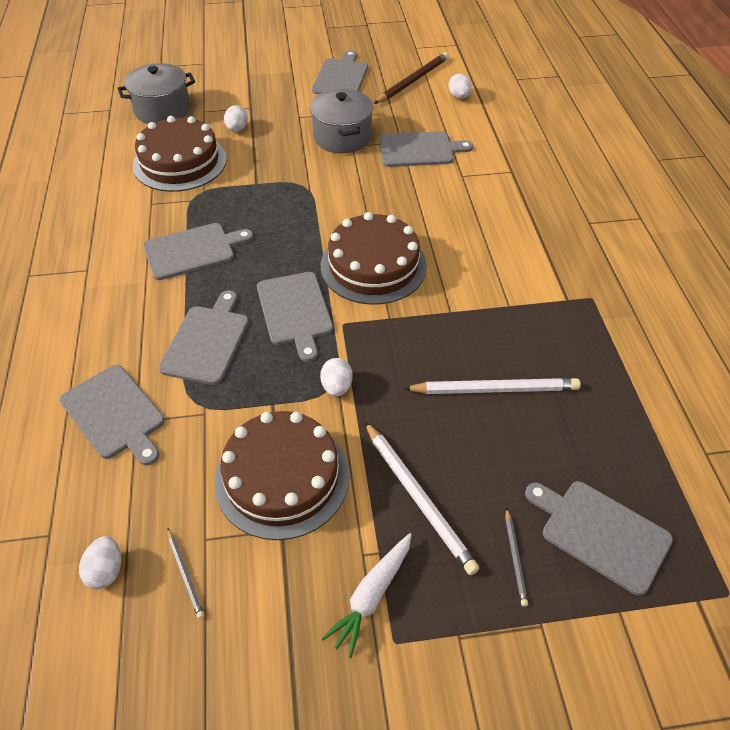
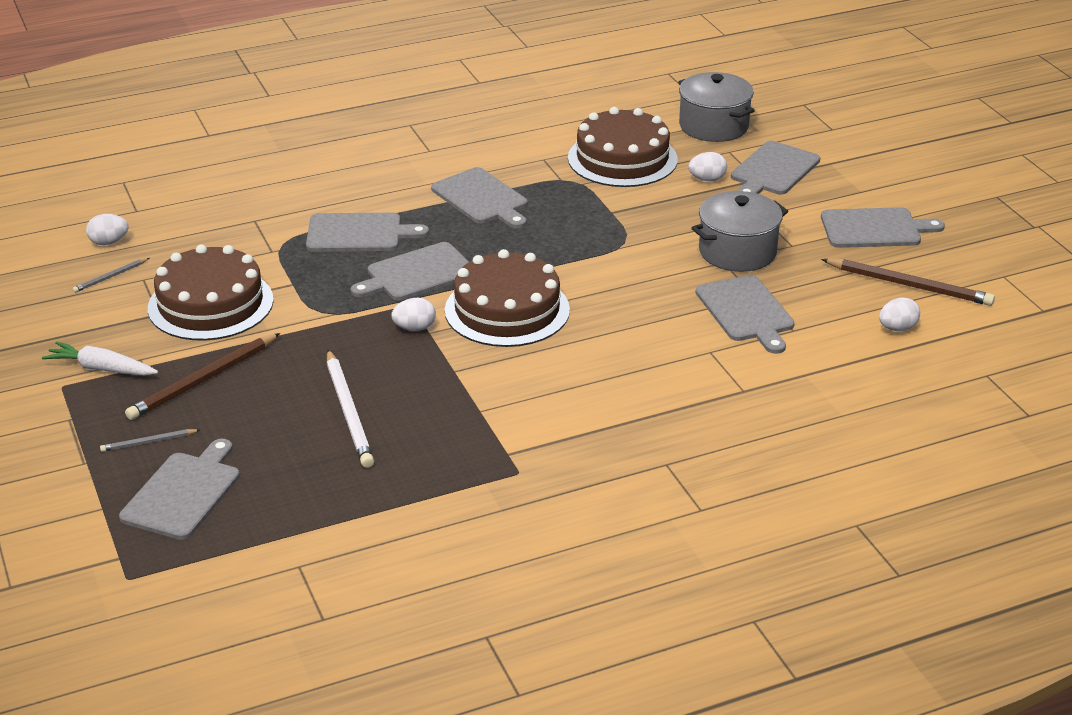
camera: 75 degrees right, 15 degrees down
(115, 414) = (259, 208): grey cutting board -> grey cutting board (773, 170)
(337, 387) = (323, 315): white egg -> white egg (414, 328)
(418, 498) = (203, 380): white pencil -> brown pencil

